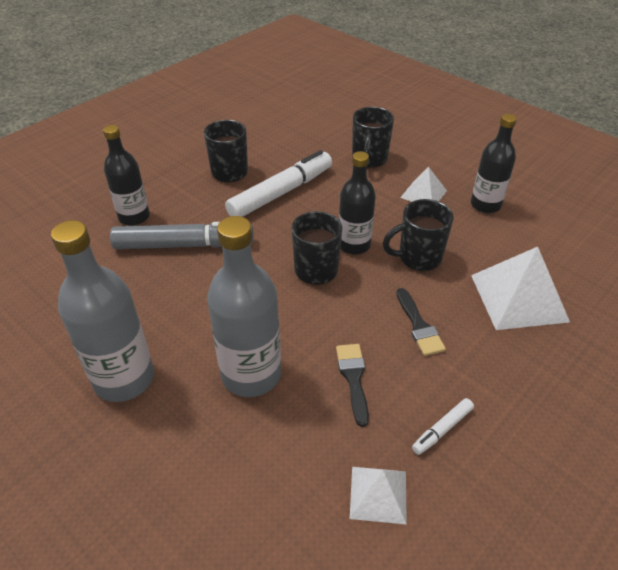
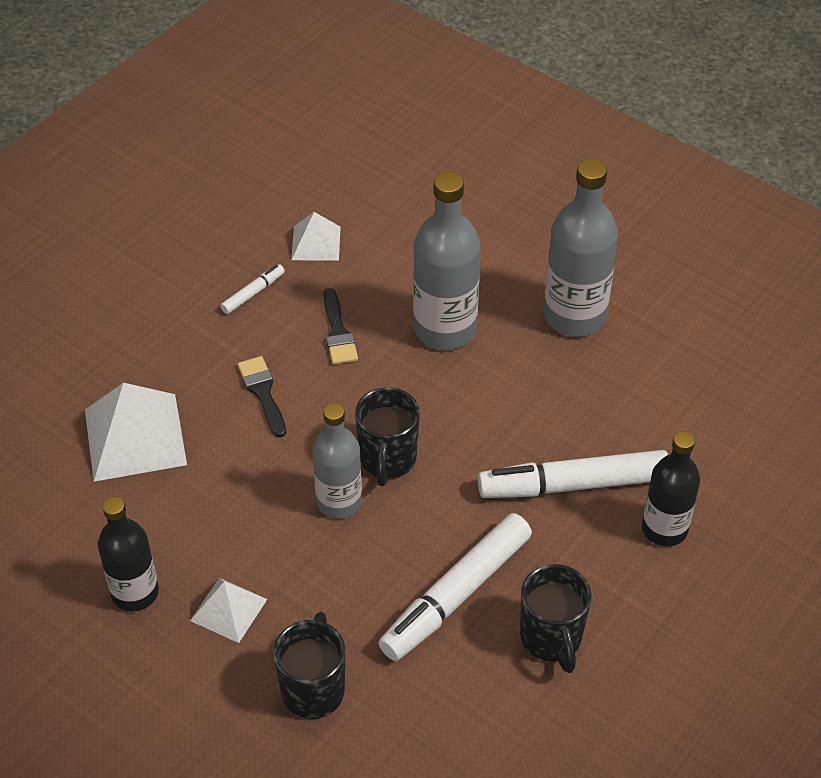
camera: 175 degrees right, 5 degrees up
(184, 245) = (573, 484): grey marker -> white marker
(354, 245) = (339, 502): black bottle -> grey bottle
(418, 258) = (252, 487): black mug -> none

